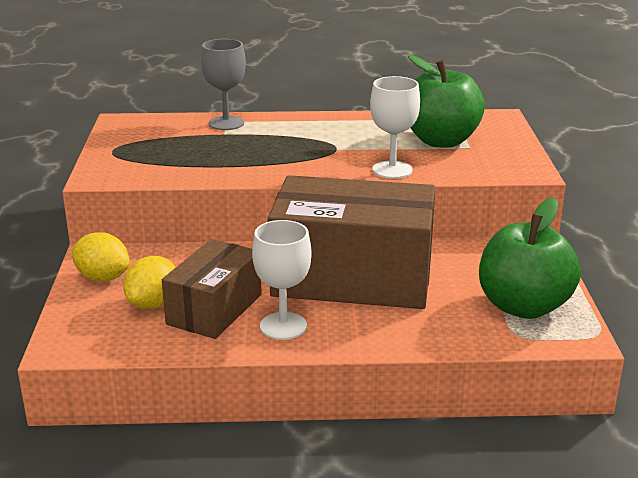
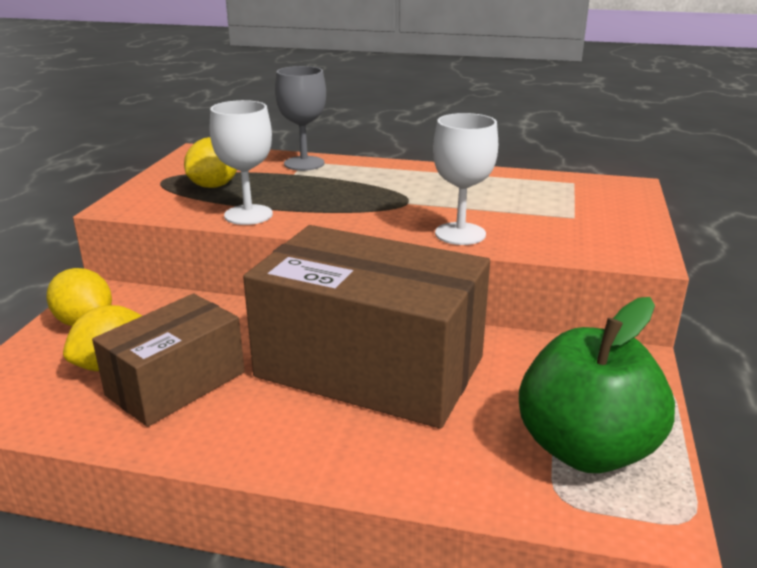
camera: 15 degrees right, 0 degrees up
(164, 151) = (214, 186): none -> yellow lemon
(283, 326) = (242, 423): white goblet -> white goblet (248, 215)
(441, 141) = (541, 206): green apple -> none

